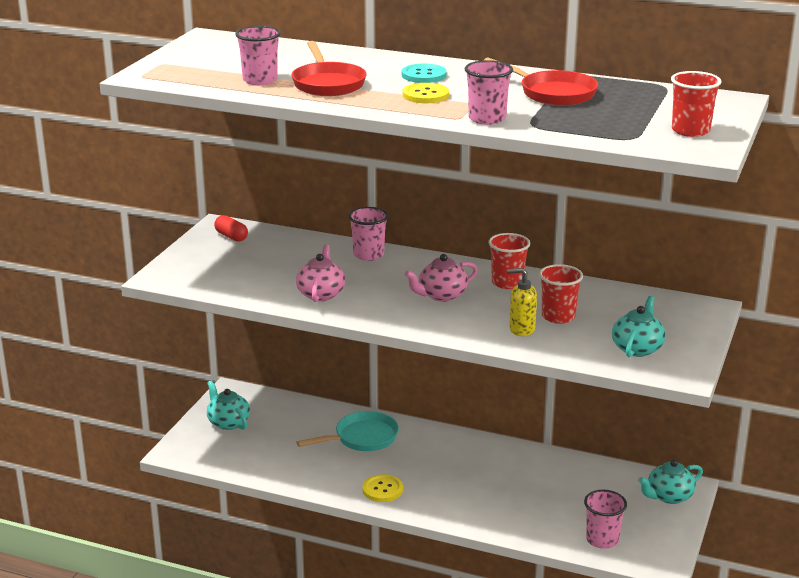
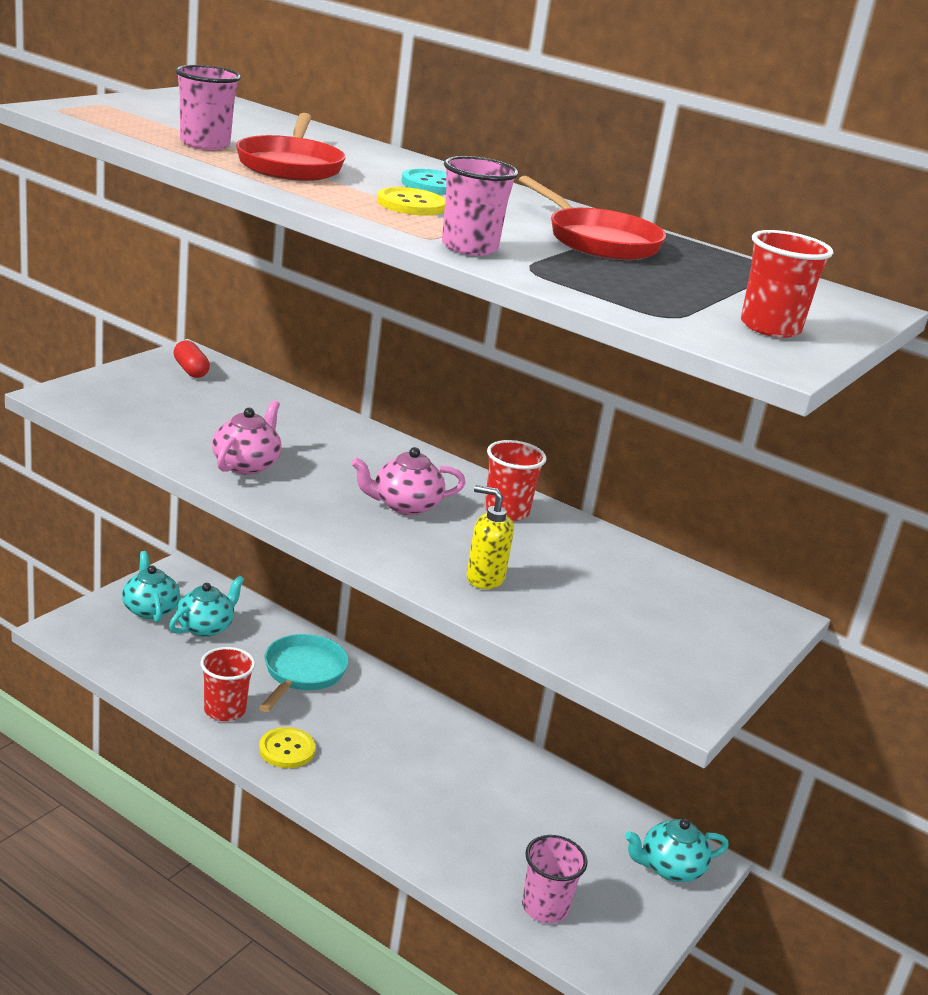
camera: 10 degrees right, 0 degrees up
(362, 438) = (302, 673): turquoise pan -> turquoise pan turned 60 degrees counterclockwise
(368, 255) = (346, 432): pink cup -> none
(558, 316) = (548, 574): red cup -> red cup (224, 710)
(637, 348) = (636, 648): turquoise teapot -> turquoise teapot (205, 627)

